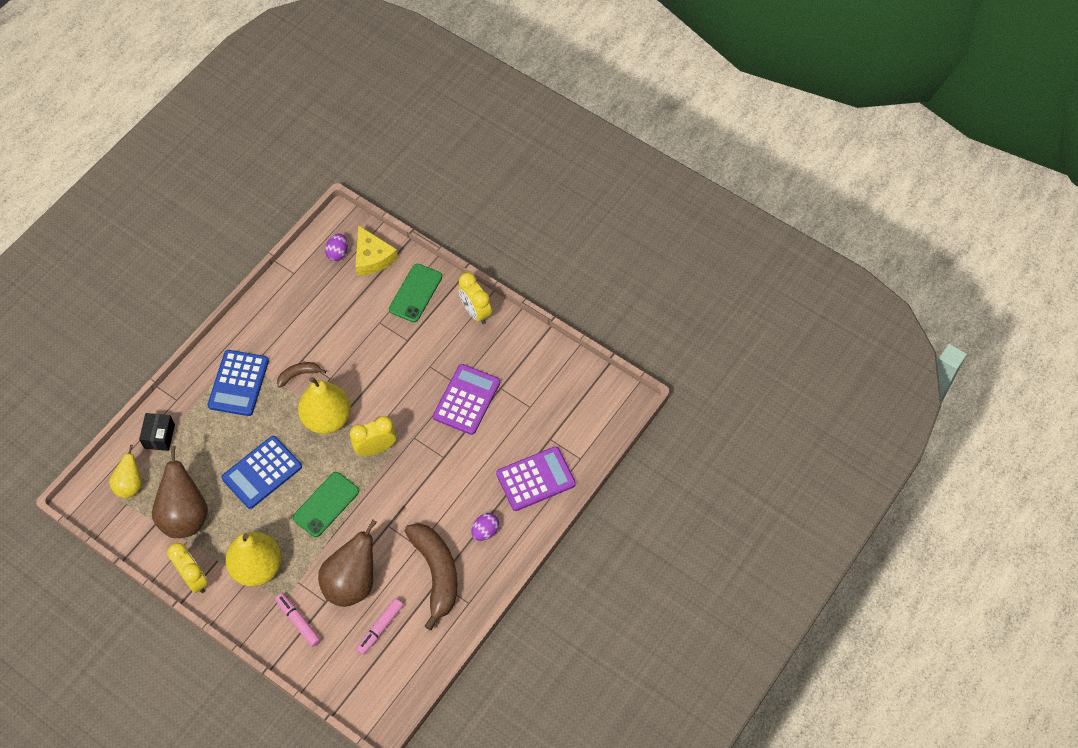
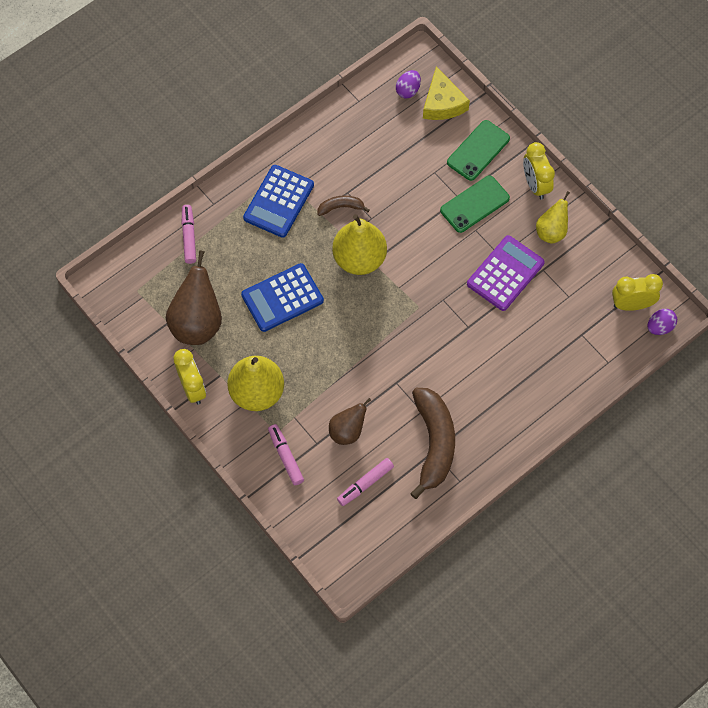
camera: 15 degrees right, 5 degrees up
(130, 485) = (150, 279): yellow pear -> yellow pear (551, 231)
(159, 436) = (189, 237): black box -> pink marker
(326, 504) = (339, 346): green phone -> green phone (474, 204)
(352, 583) = (347, 431): brown pear -> brown pear, size x0.59
(375, 448) = (401, 301): yellow clock -> yellow clock (631, 304)
(485, 531) = (493, 413): purple egg -> purple egg (660, 327)
(535, 479) = (557, 372): purple calculator -> none

